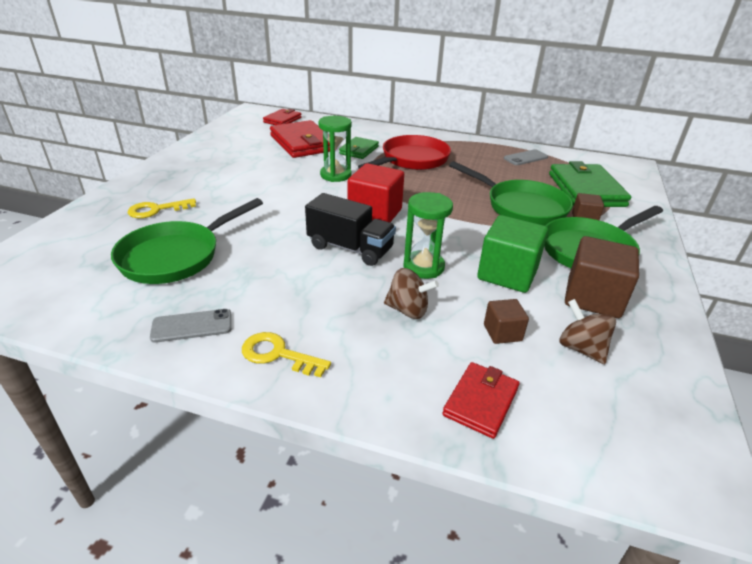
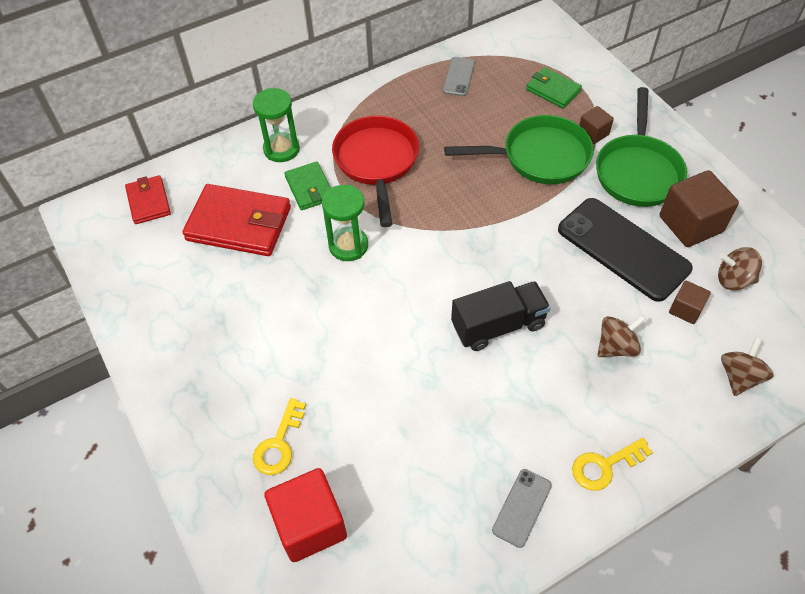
camera: 45 degrees left, 20 degrees up
(176, 256) = (395, 469): green pan -> none
(375, 213) = (455, 267): red cube -> red cube (310, 524)
(423, 267) = (569, 294): green hourglass -> green hourglass (281, 149)
(480, 401) = (739, 376): red wallet -> brown spinning top
(507, 274) = (623, 249): green cube -> black phone
(585, 190) = (553, 90): green wallet -> green wallet, size x0.56

